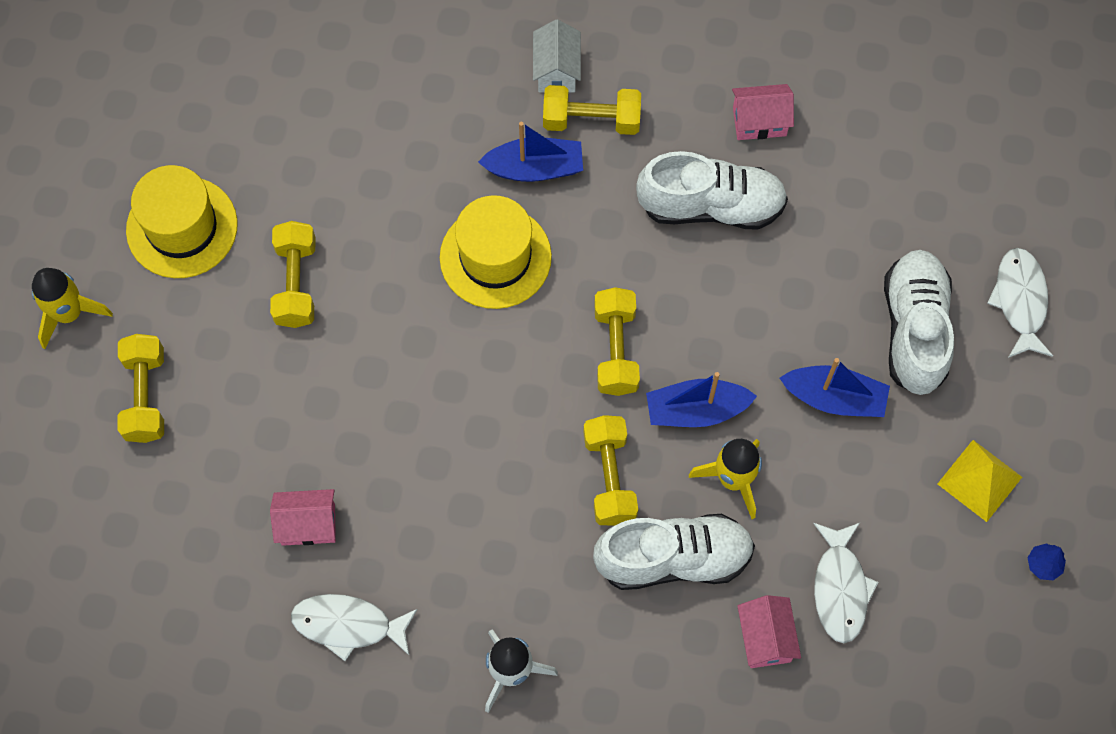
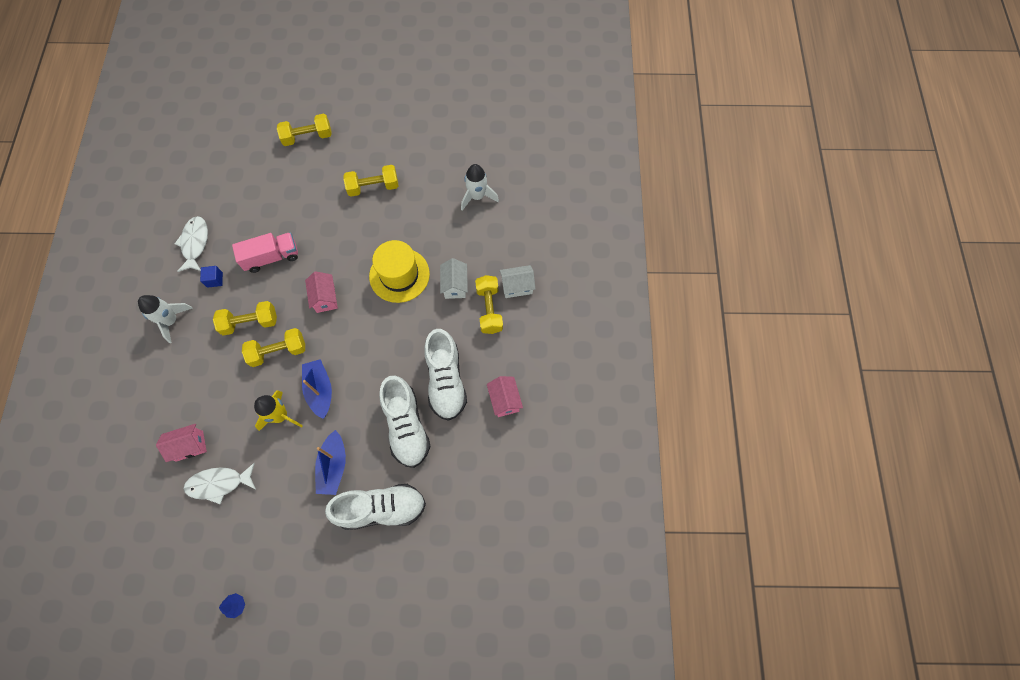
camera: 80 degrees right, 0 degrees up
(69, 314) = (346, 98): yellow rocket -> none
(182, 227) = (397, 133): yellow hat -> none
(308, 524) = (246, 216): pink house -> pink house (325, 298)
(360, 106) = (477, 196): none -> white rocket
(411, 479) = (271, 257): none -> pink truck
(438, 588) = (215, 280): none -> blue cube
(535, 168) = (455, 285): blue boat -> white house
(616, 349) = (352, 343): yellow dumbbell -> yellow dumbbell (250, 323)
(674, 558) = (233, 391): white shoe -> white shoe (406, 426)
(979, 480) = (288, 559): yellow pyramid -> none
(1020, 301) = (407, 574): white fish -> none

